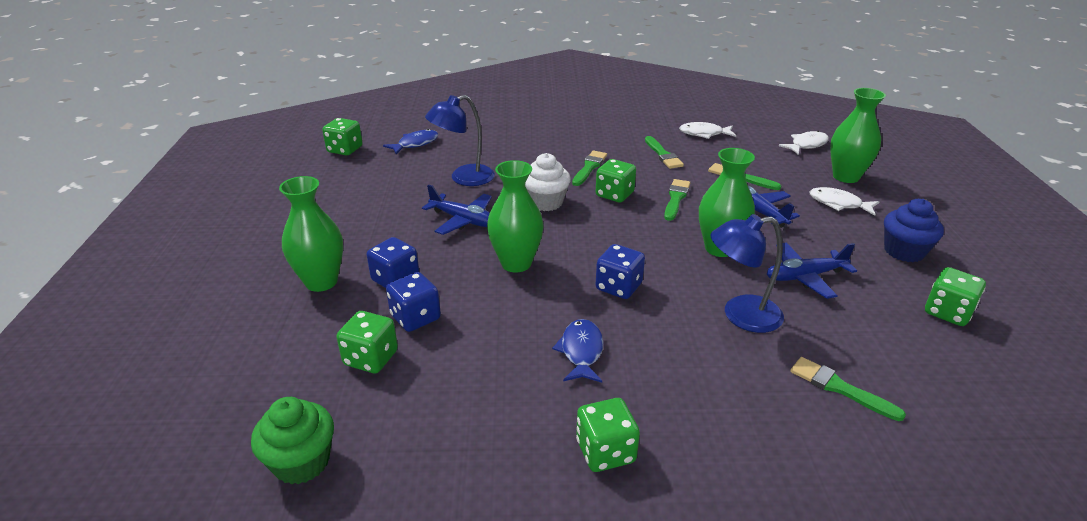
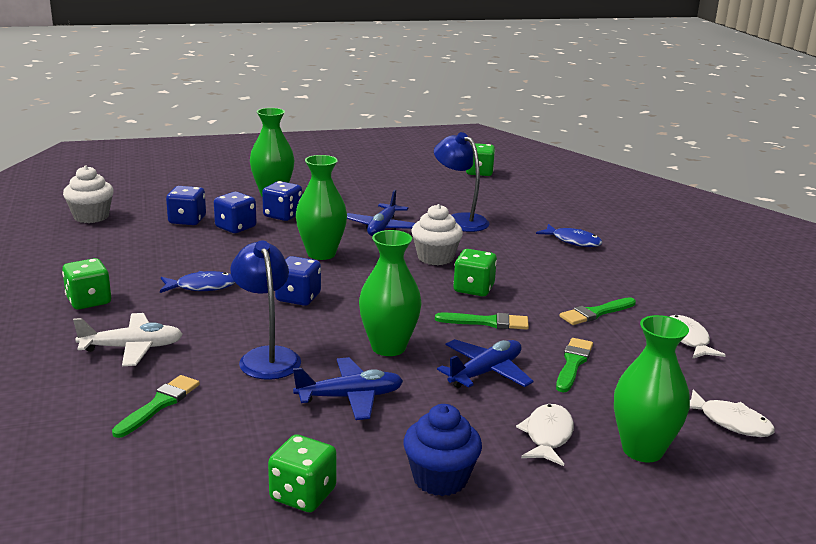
camera: 75 degrees right, 10 degrees down
(301, 462) = (91, 217): green cupcake -> white cupcake
(371, 358) = (187, 220): green dice -> blue dice
(415, 144) = (513, 195): blue fish -> blue fish (573, 241)
(589, 167) = (527, 273): green brush -> none
(728, 409) = (132, 348): none -> white plane
(804, 276) = (350, 397): blue plane -> blue plane turned 105 degrees clockwise

